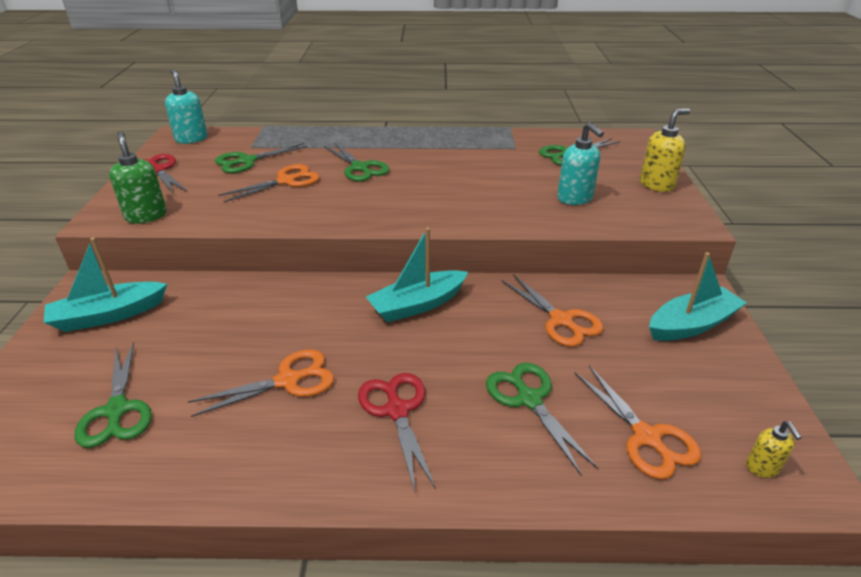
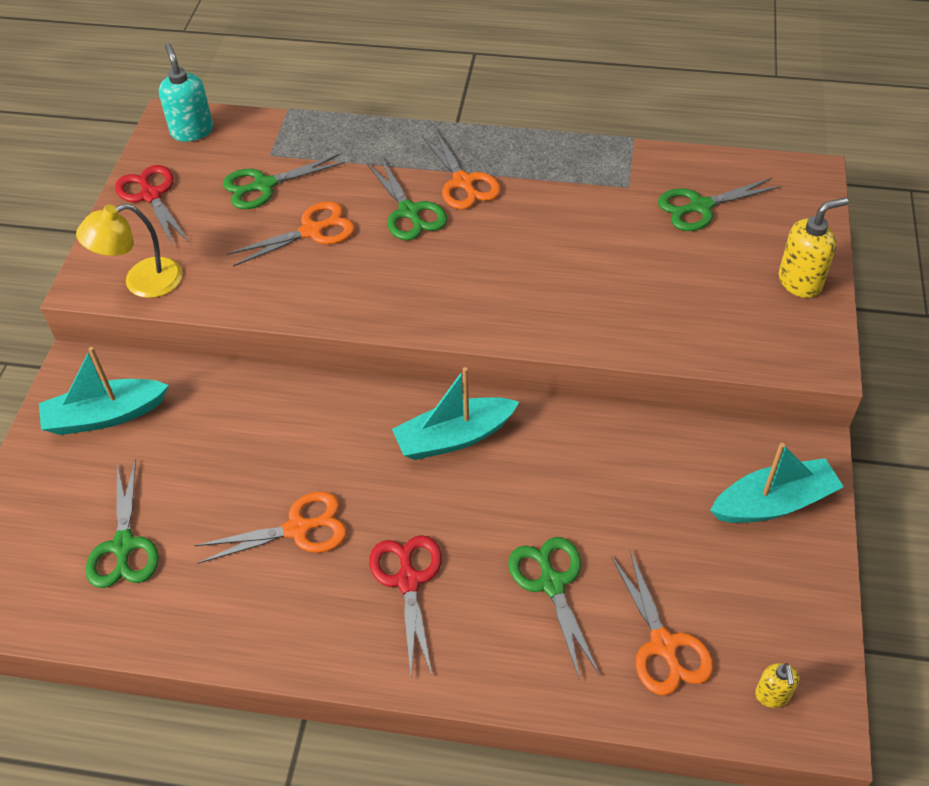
camera: 10 degrees right, 15 degrees up
(146, 216) = (141, 282): green soap dispenser -> yellow lamp
(561, 320) = (618, 479): orange scissors -> orange scissors (463, 182)
(575, 198) = (680, 299): turquoise soap dispenser -> none

